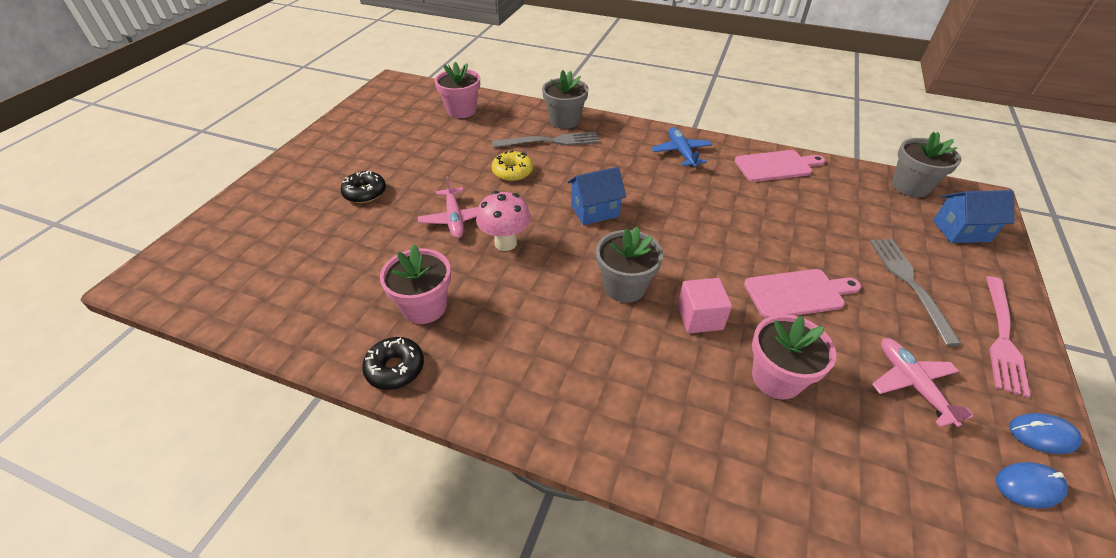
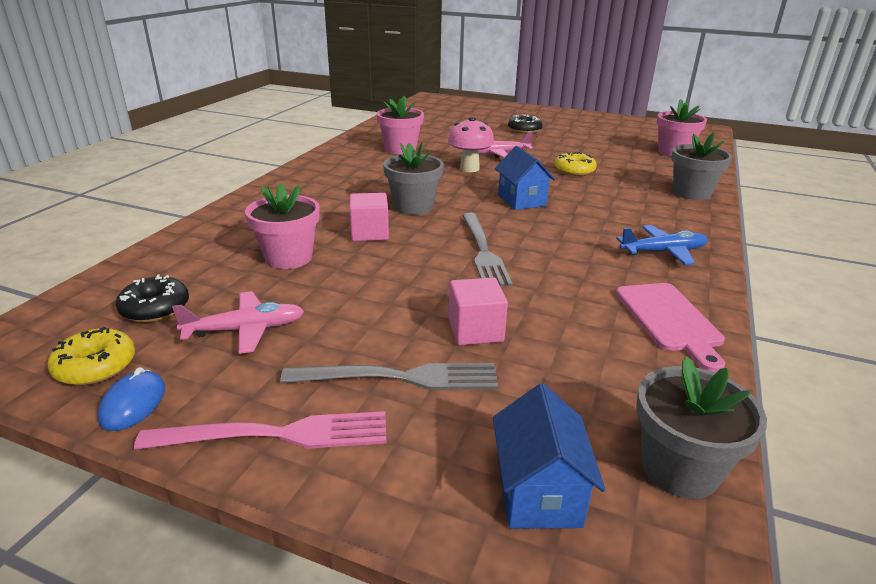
camera: 90 degrees right, 15 degrees down
(395, 368) = (350, 145): black donut -> black donut (155, 308)
(551, 141) = (641, 186): grey fork -> grey fork (483, 252)
(798, 293) = (393, 288): pink cutting board -> none
(834, 248) = (475, 330): none -> pink cube
(1002, 338) = (278, 434): pink fork -> pink fork turned 150 degrees clockwise
(1028, 486) = (96, 366): blue mouse -> yellow donut

